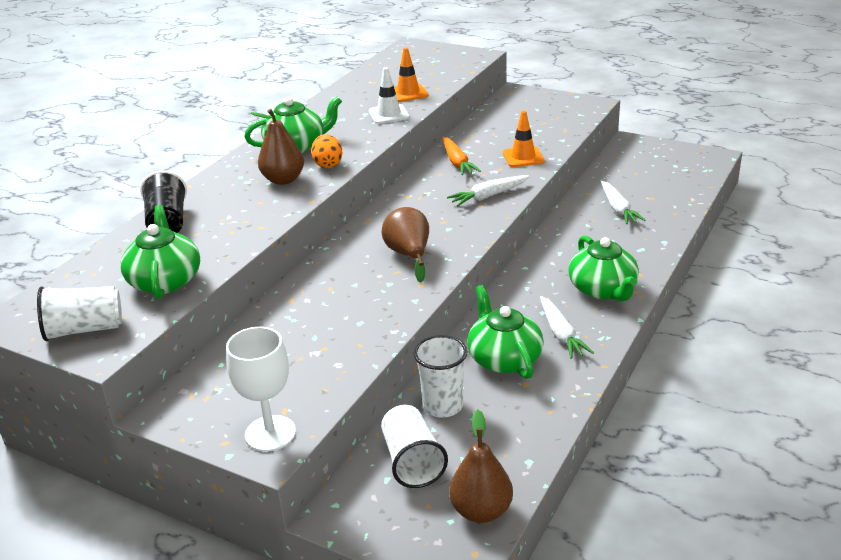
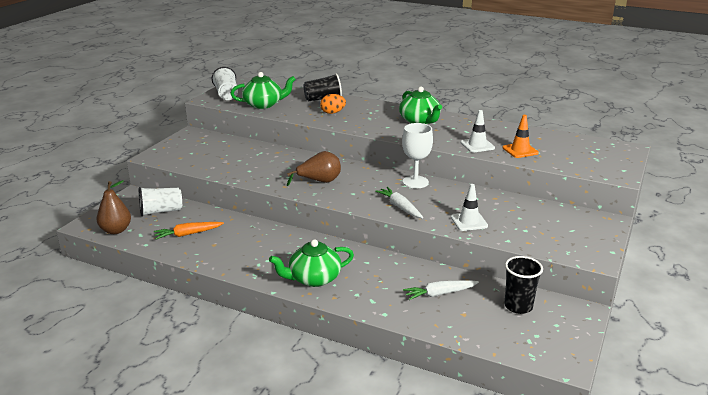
camera: 85 degrees right, 5 degrees down
(270, 433) = (164, 155): white goblet -> white goblet (415, 182)
(283, 180) = (372, 121): brown pear -> none
(328, 164) = (393, 131): orange egg -> orange egg (332, 112)
(443, 406) = (202, 219): white cup -> none
(457, 162) = (454, 195): orange carrot -> orange carrot (188, 234)
(504, 358) = (241, 238): green teapot -> none
(523, 157) = (469, 221): orange traffic cone -> white traffic cone
(561, 334) = (261, 259): white carrot -> none
(631, 170) = (518, 306): none -> black cup

